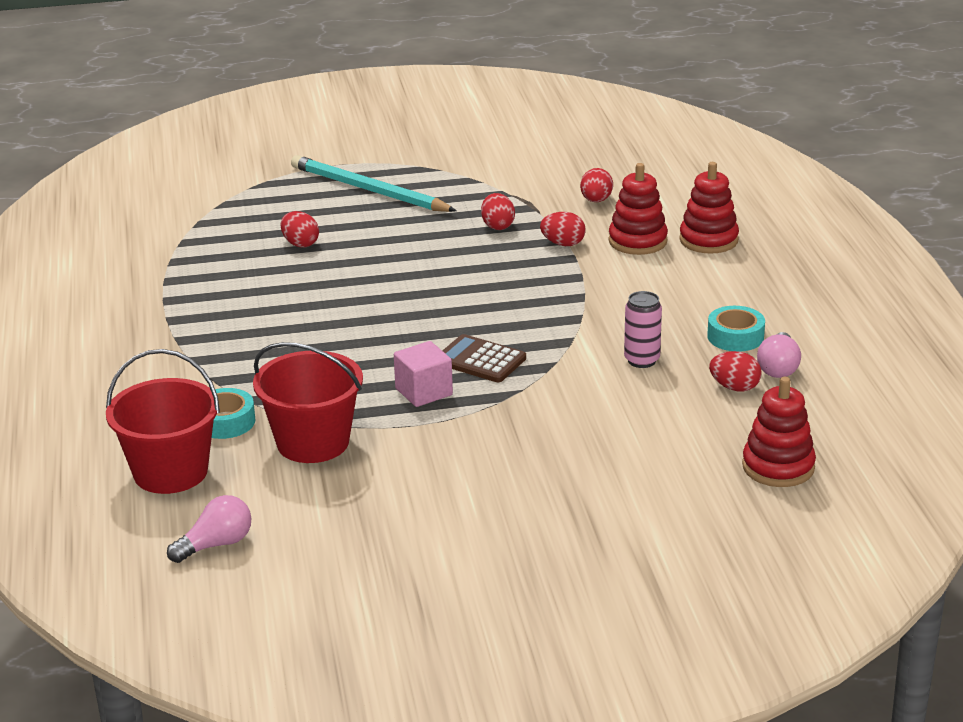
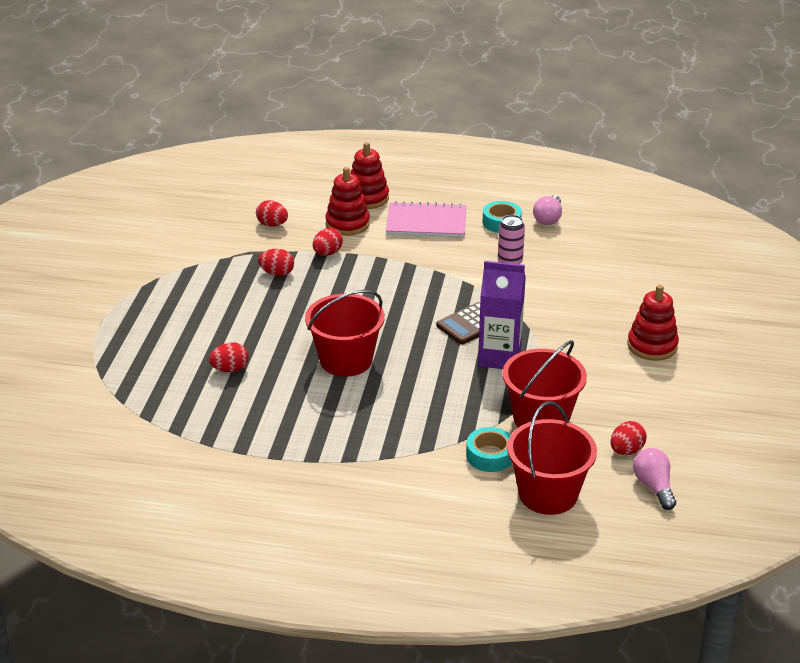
camera: 70 degrees left, 5 degrees up
(356, 300) = (346, 360): none -> red bucket
(369, 190) = (164, 318): turquoise pencil -> none
(424, 392) = (499, 357): pink cube -> purple carton
(687, 287) = (426, 222): none -> pink notebook
(734, 387) = (562, 239): red egg -> red egg (626, 451)
(778, 368) = (548, 218): pink light bulb -> pink light bulb turned 75 degrees clockwise
(778, 467) = (658, 249): red stacking toy -> red stacking toy (652, 346)

